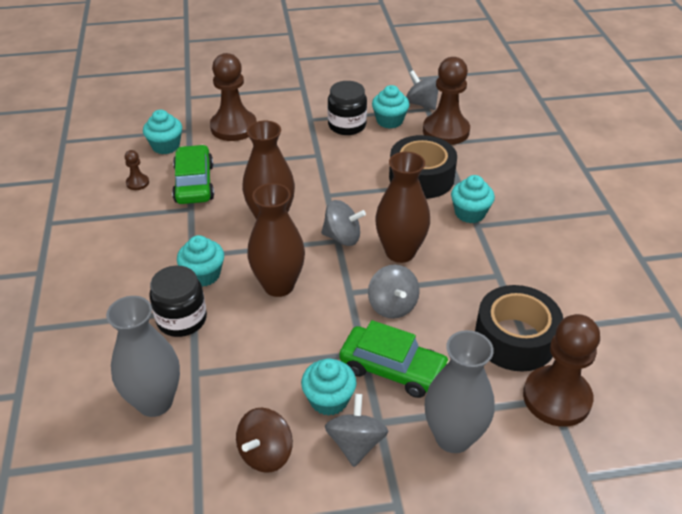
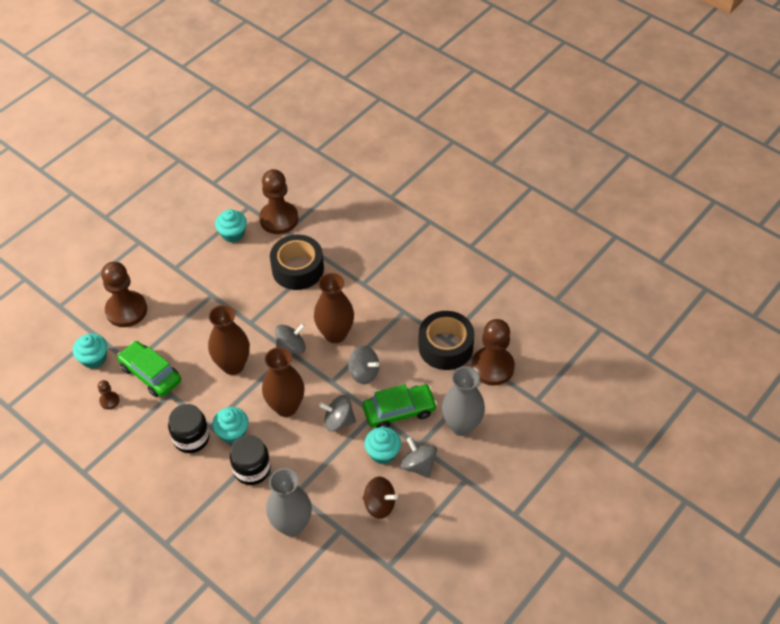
camera: 40 degrees left, 10 degrees up
(265, 453) = (379, 505): brown spinning top -> brown spinning top turned 60 degrees counterclockwise
(347, 125) = (207, 257): black jar -> black jar (191, 438)
(422, 104) = (241, 204): grey spinning top -> grey spinning top (338, 421)
(470, 213) = (351, 277): turquoise cupcake -> none

